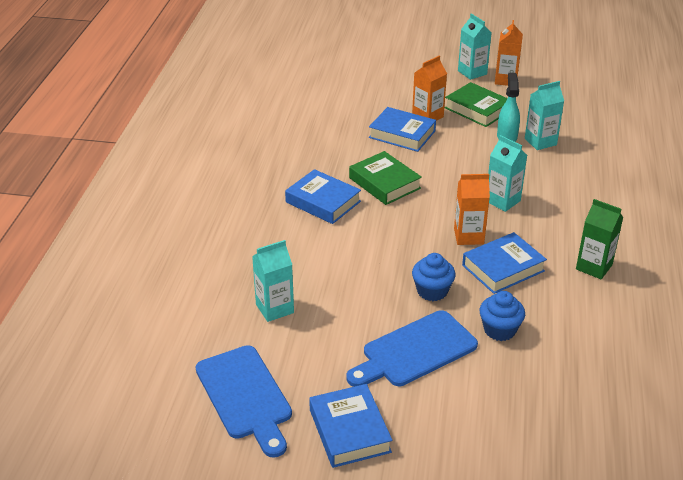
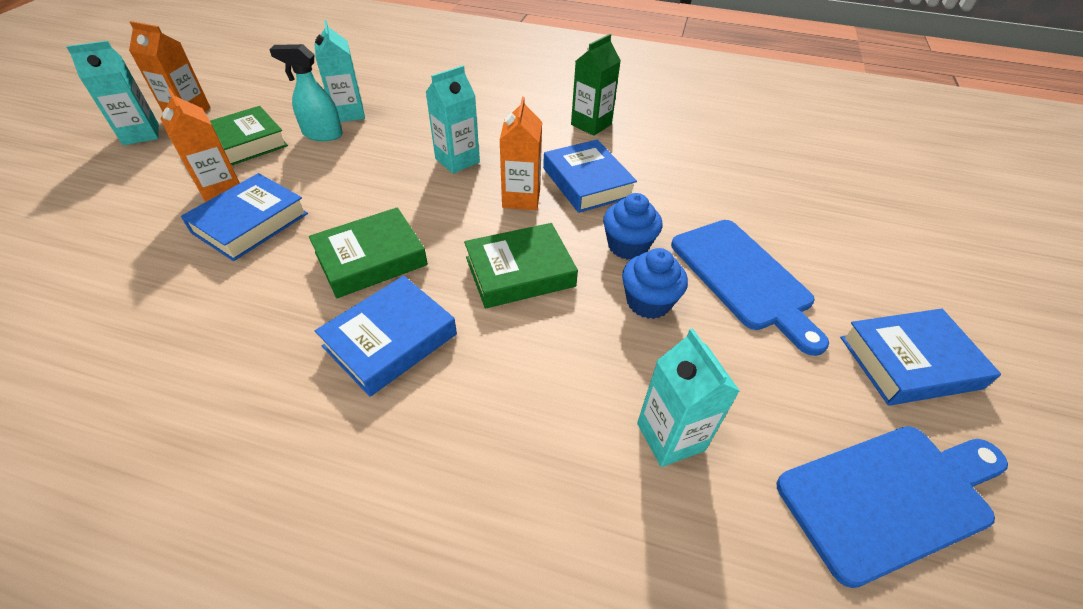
camera: 85 degrees left, 10 degrees up
(390, 243) = (520, 272): none -> green book
(499, 330) = (696, 203): blue cupcake -> blue cupcake (648, 302)

